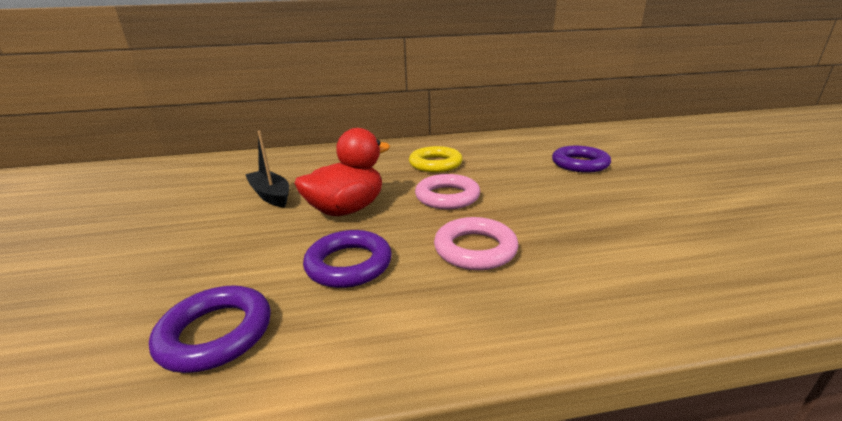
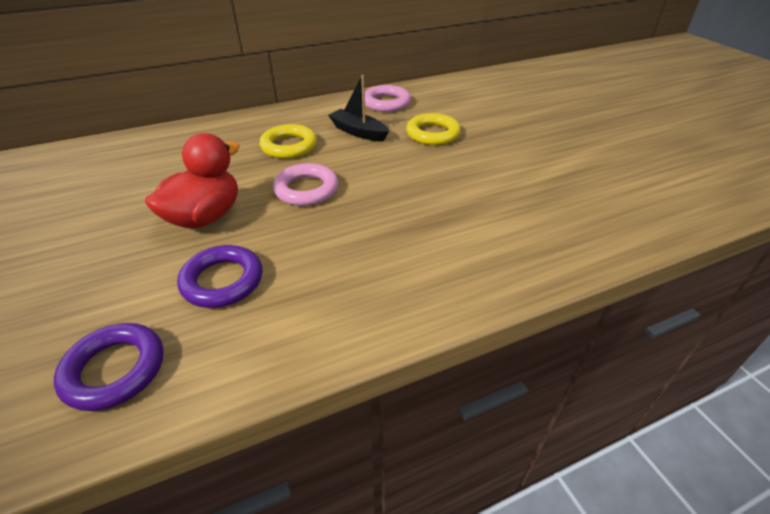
camera: 15 degrees left, 15 degrees up
(270, 195) = (113, 207): black boat -> black boat (358, 132)
(475, 249) = (338, 248): pink ring -> pink ring (386, 103)
(579, 164) = (432, 134): purple ring -> yellow ring

